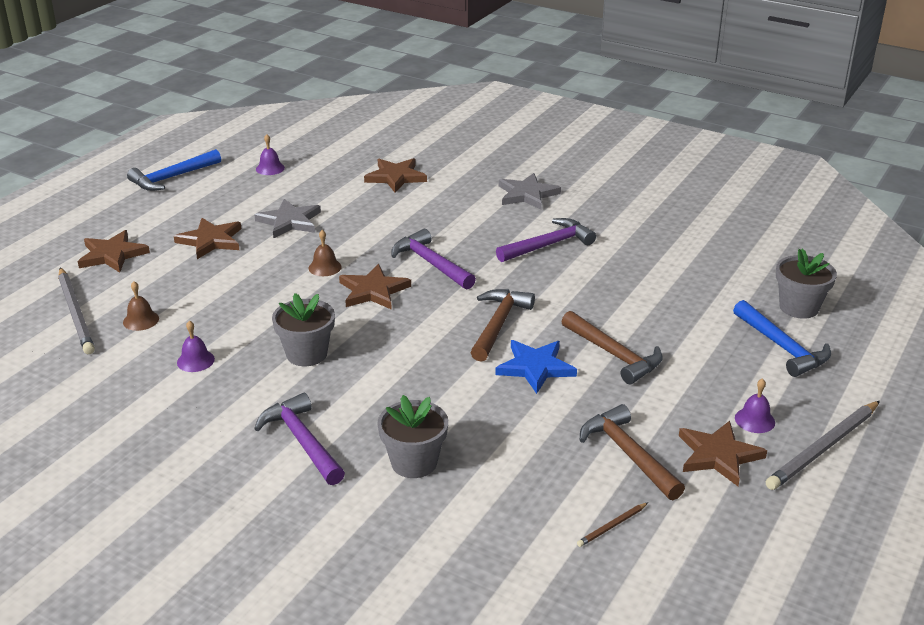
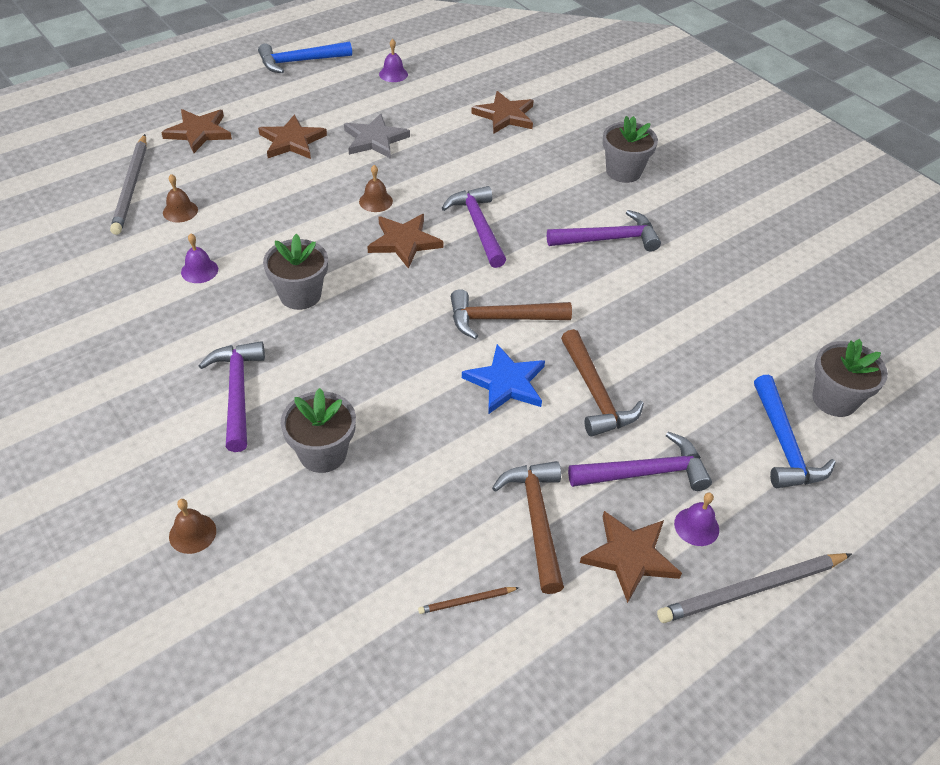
camera: 20 degrees right, 15 degrees up
(339, 555) = (192, 533): none -> brown bell
(498, 324) = (501, 319): brown hammer -> brown hammer turned 135 degrees counterclockwise
(527, 194) = (623, 171): grey star -> grey flower pot
(691, 396) = (646, 472): none -> purple hammer

